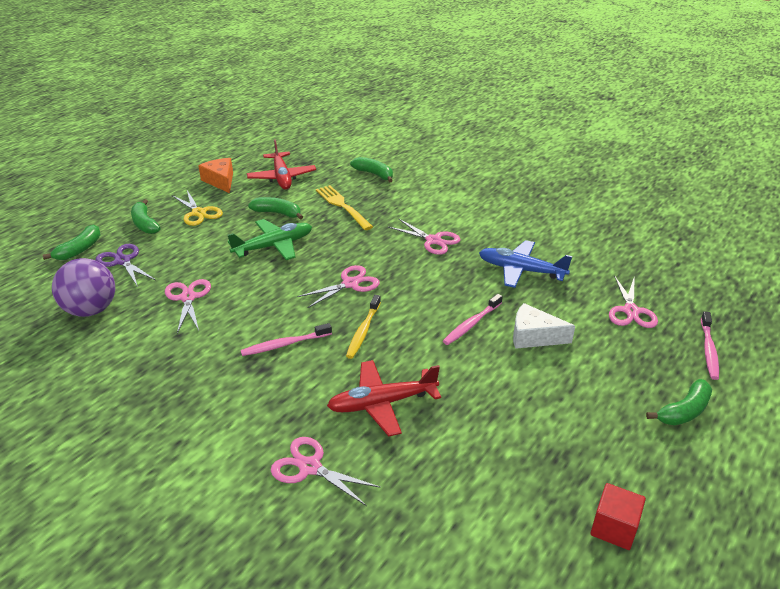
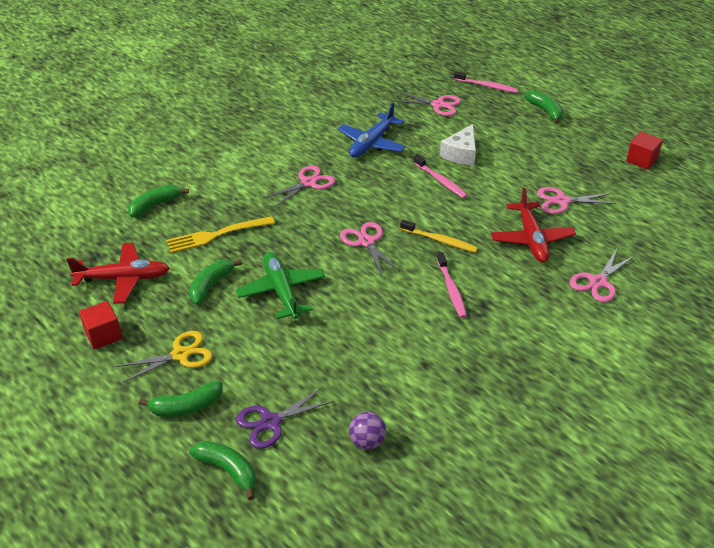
camera: 80 degrees left, 5 degrees up
(91, 310) = (367, 442): purple ball -> purple ball, size x0.55
(188, 297) = (362, 359): pink scissors -> pink scissors (562, 201)
(220, 181) = (103, 335): orange cheese -> red cube

